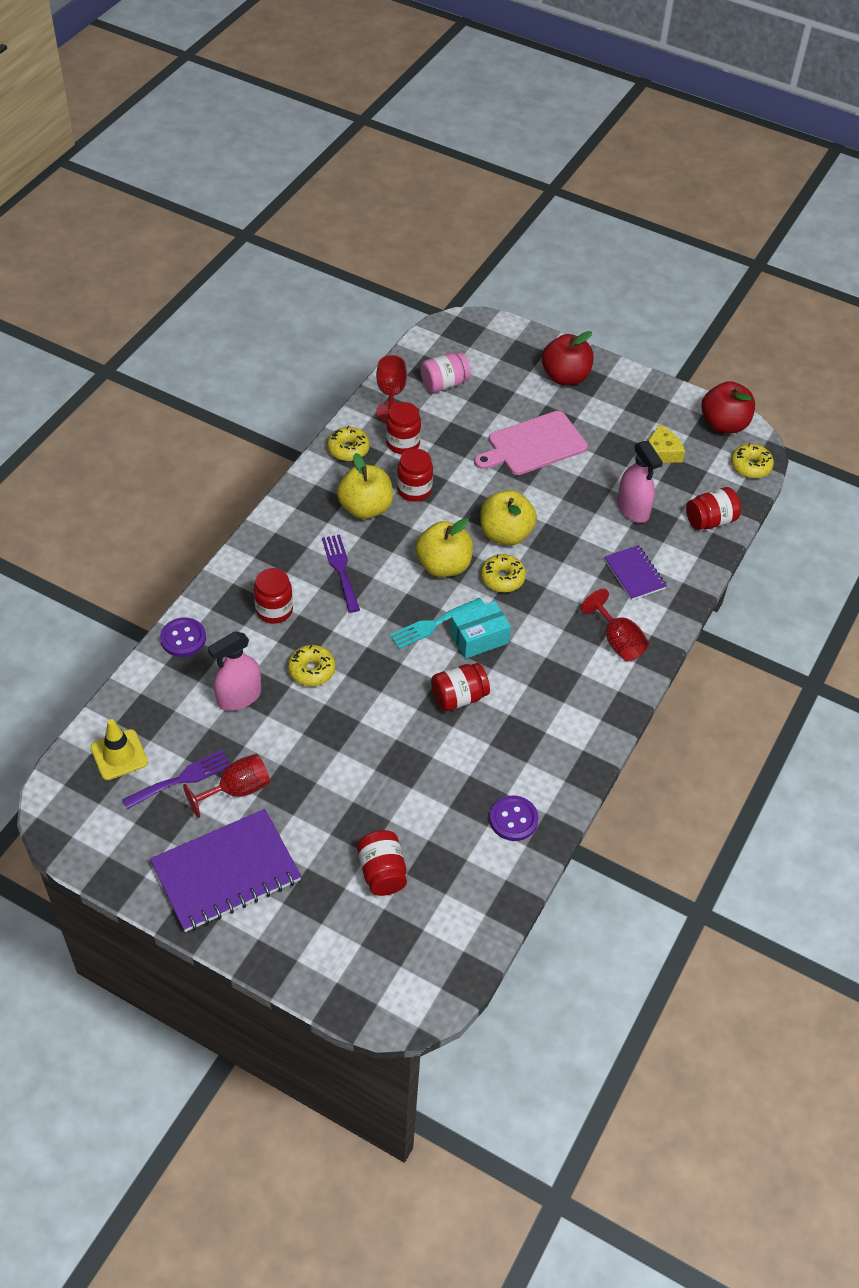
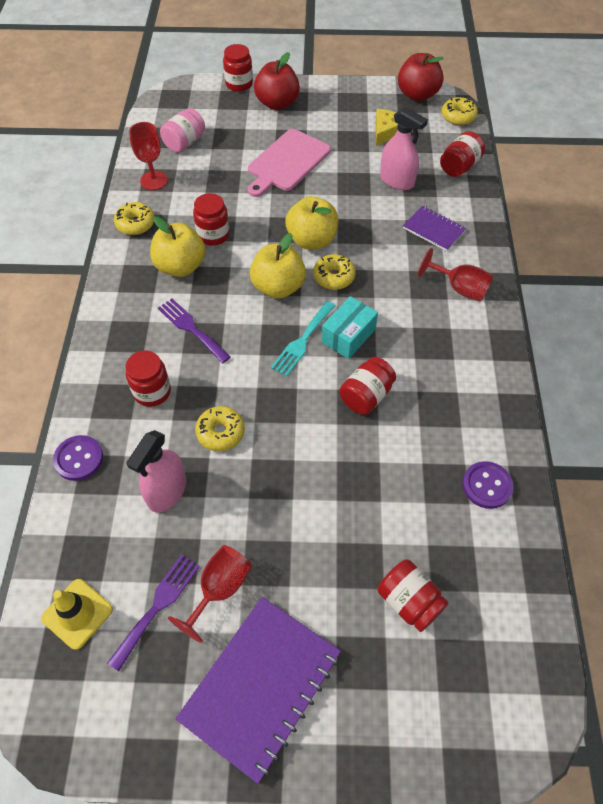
camera: 25 degrees left, 5 degrees up
(403, 443) = (180, 201): red jar -> red jar (239, 84)

